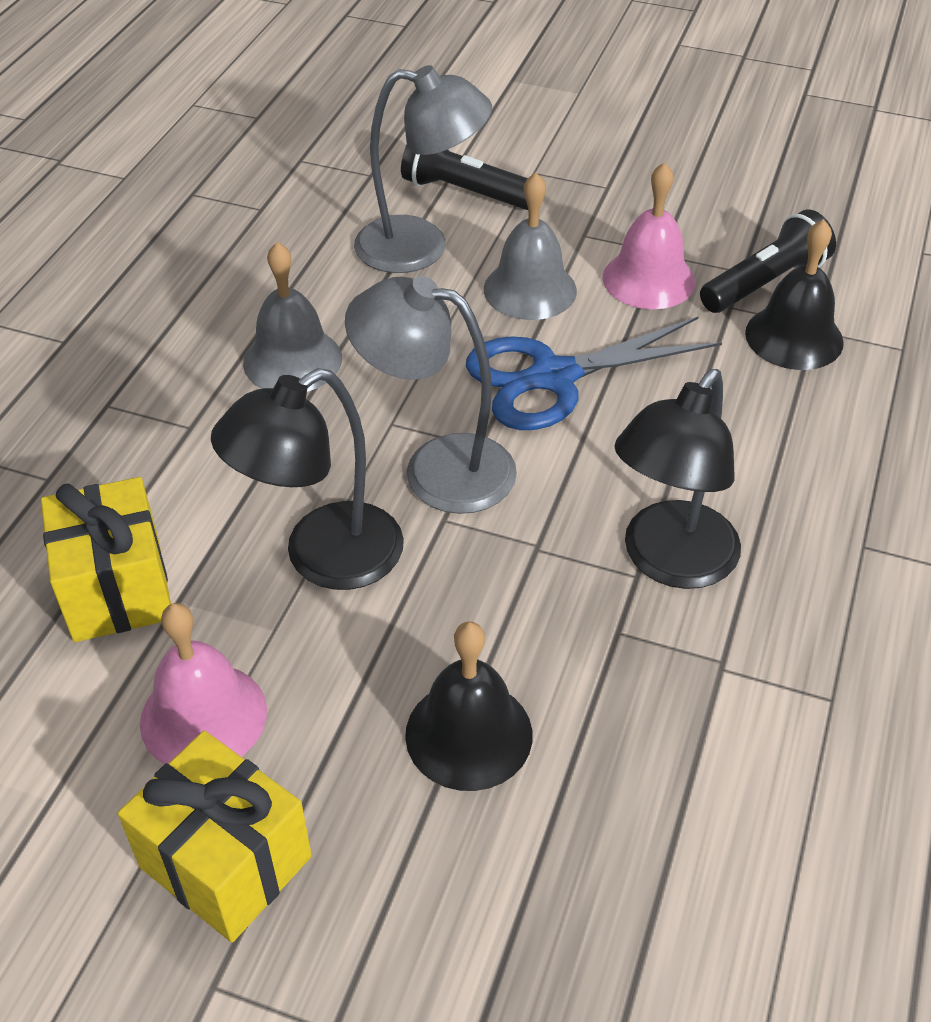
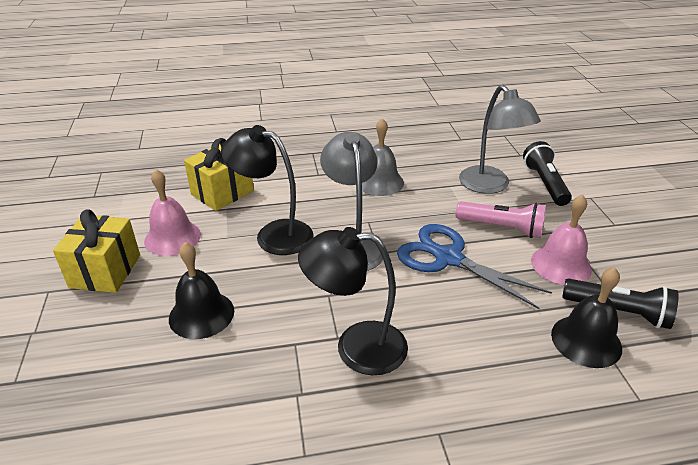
camera: 60 degrees right, 10 degrees down
(530, 289) = (502, 228): grey bell -> pink flashlight

